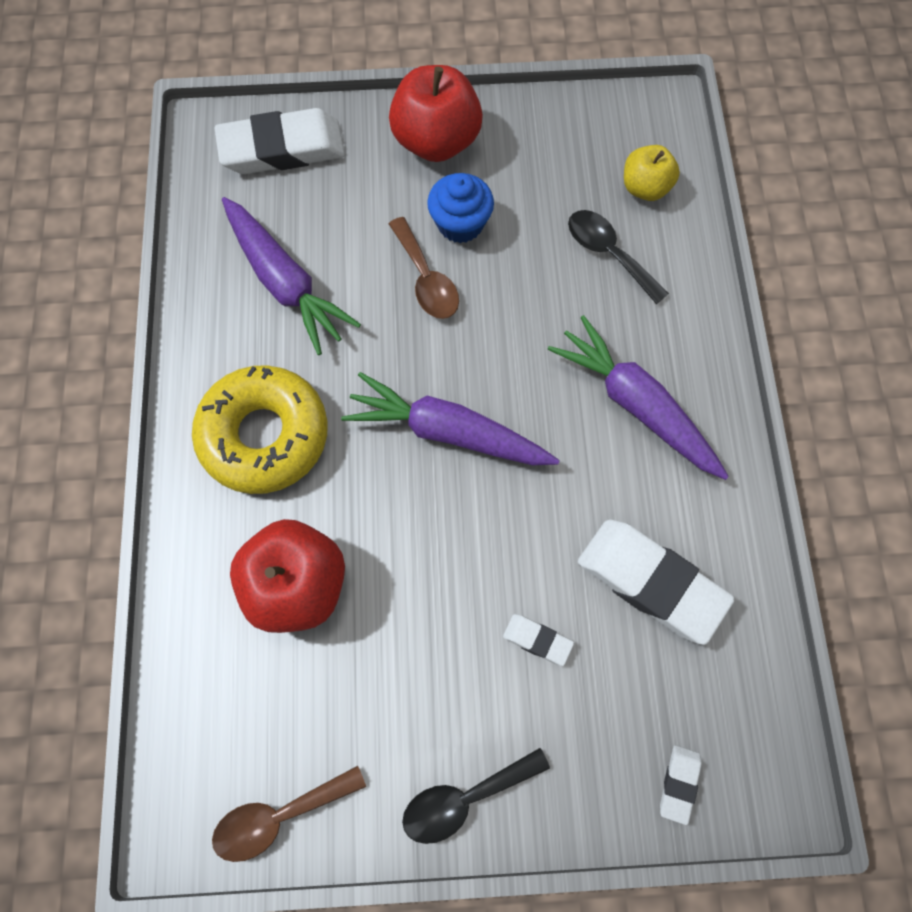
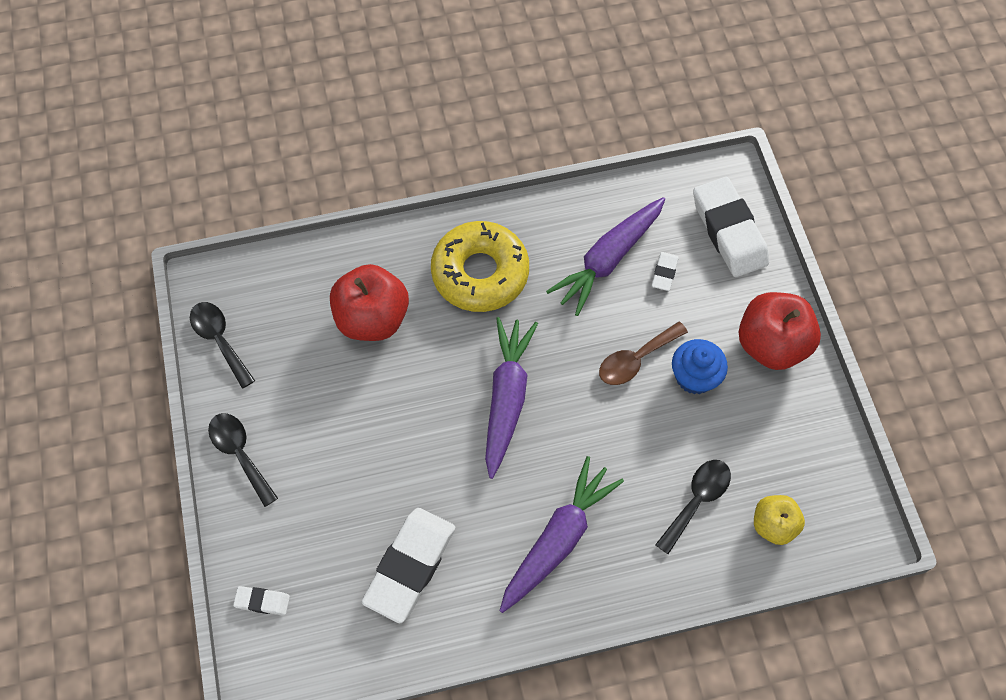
camera: 80 degrees right, 5 degrees down
(279, 816) = (220, 340): brown spoon -> black spoon
(537, 640) = (354, 487): white eraser -> white eraser (664, 273)

